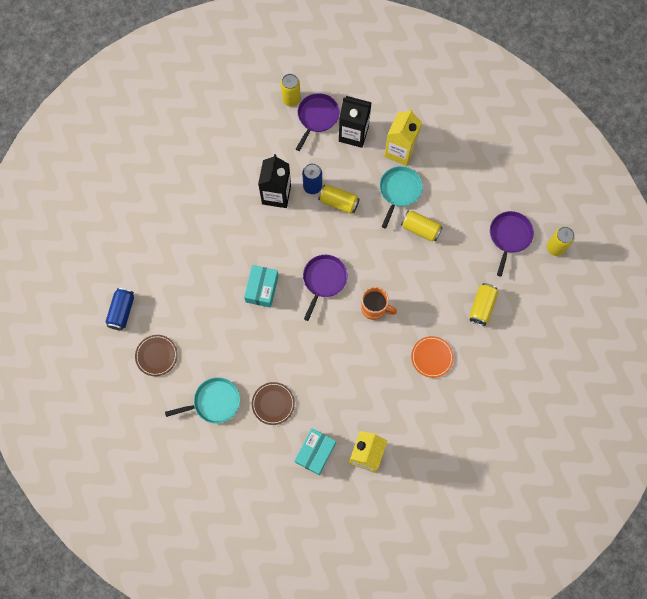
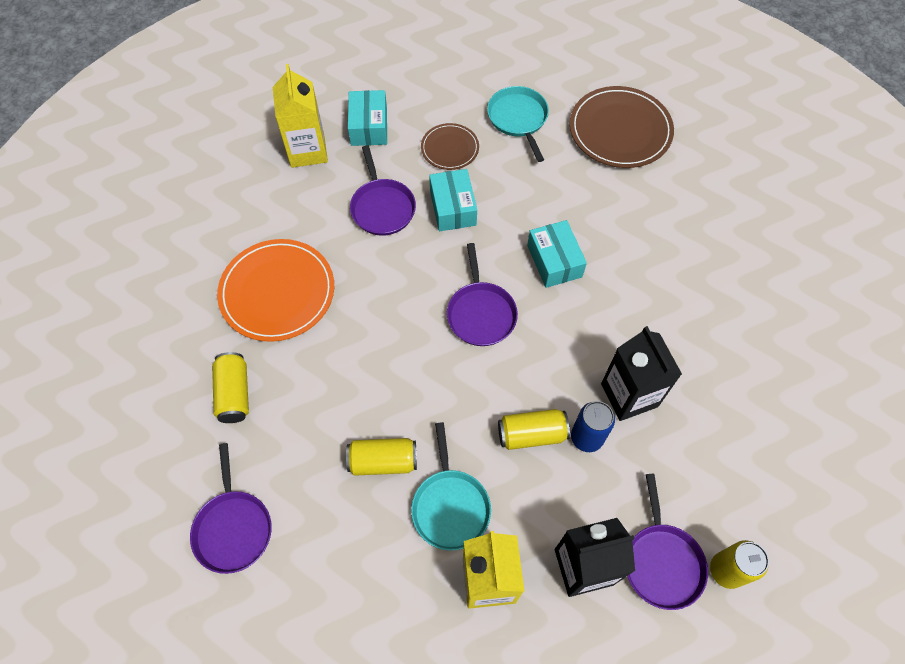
camera: 150 degrees right, 10 degrees down
(122, 311) = (699, 153): blue can -> none
(156, 356) = (620, 130): brown plate -> brown plate, size x1.80
(214, 402) = (518, 119): turquoise pan -> turquoise pan turned 120 degrees clockwise
(298, 357) = (452, 208): none -> turquoise box
(341, 382) = (382, 207): none -> purple pan
(374, 309) = (389, 312): orange mug -> none
(432, 357) = (277, 292): orange plate -> orange plate, size x1.80
(555, 247) = (147, 551): yellow can -> none

